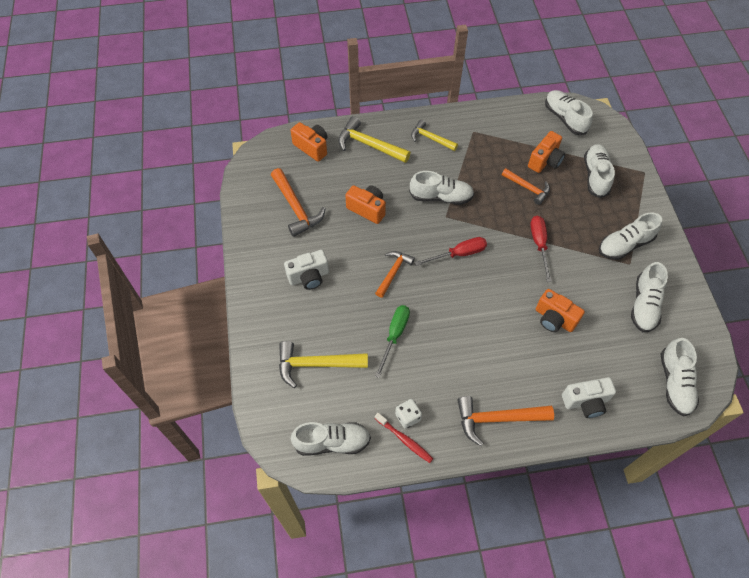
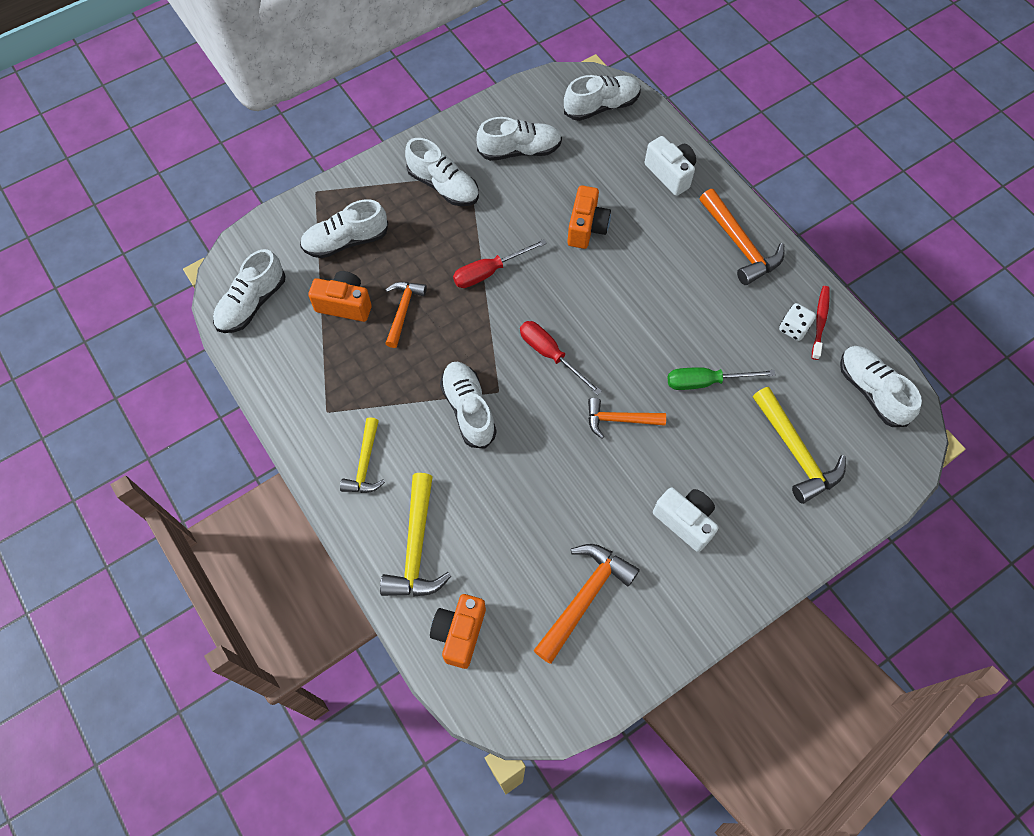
camera: 115 degrees left, 5 degrees up
(367, 209) = (536, 496): orange camera -> none

